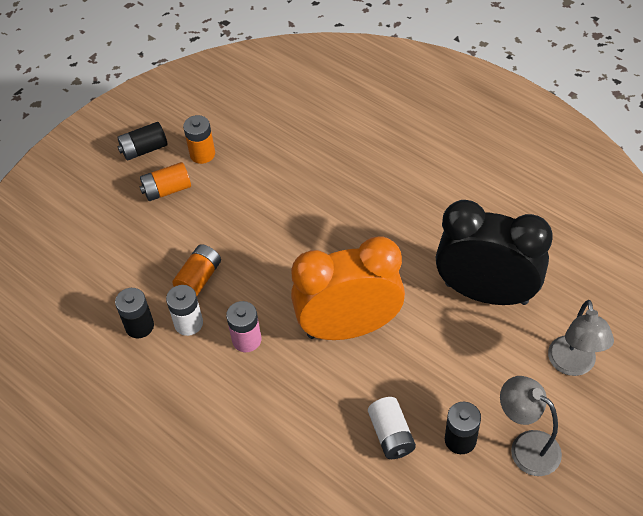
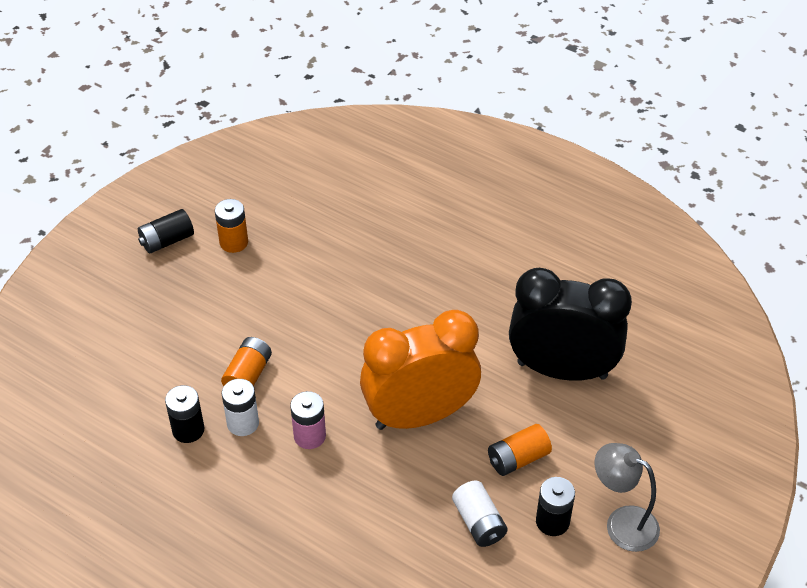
camera: 10 degrees left, 5 degrees down
(167, 190) = (199, 283): orange battery -> orange battery (518, 459)
(573, 365) = (661, 437): grey lamp -> none

